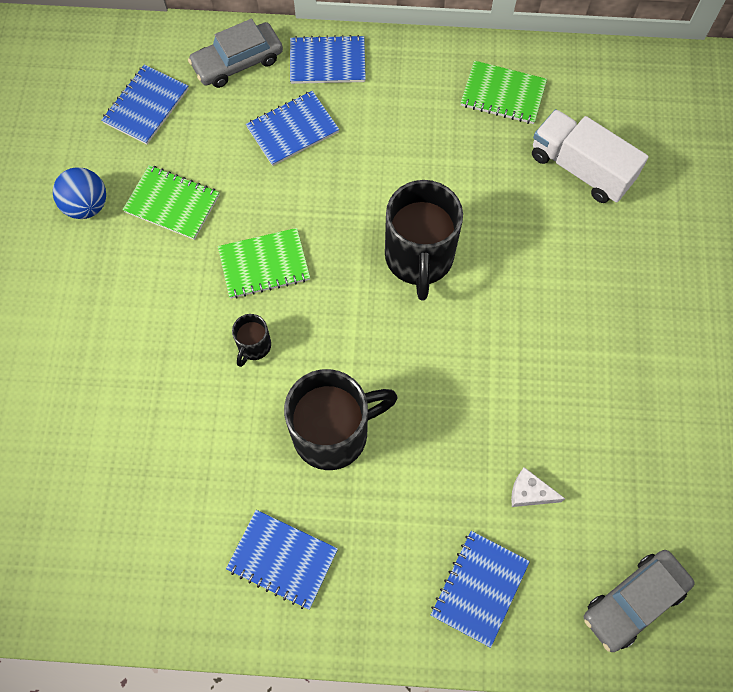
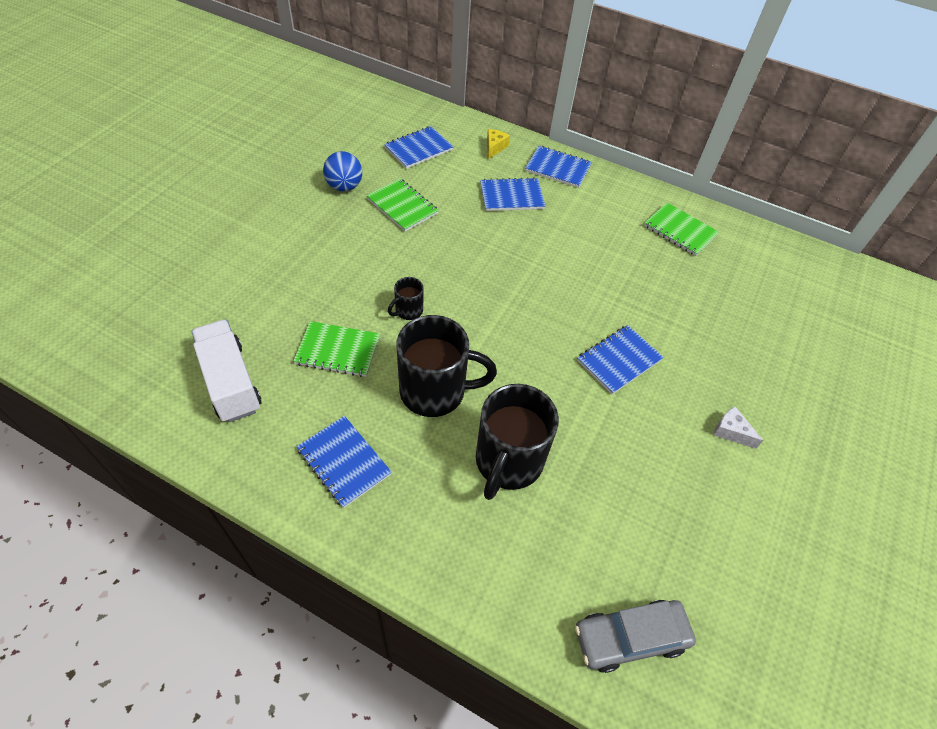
camera: 20 degrees right, 15 degrees down
(237, 62) = (494, 147): grey car -> yellow cheese
(264, 265) = (445, 265): green notebook -> green notebook (338, 350)
(419, 258) = (564, 305): black mug -> black mug (508, 462)
(479, 588) = (494, 559): blue notebook -> blue notebook (619, 360)
(529, 492) = (574, 504): white cheese -> white cheese (731, 432)
(580, 168) = (721, 297): white truck -> white truck (230, 382)

